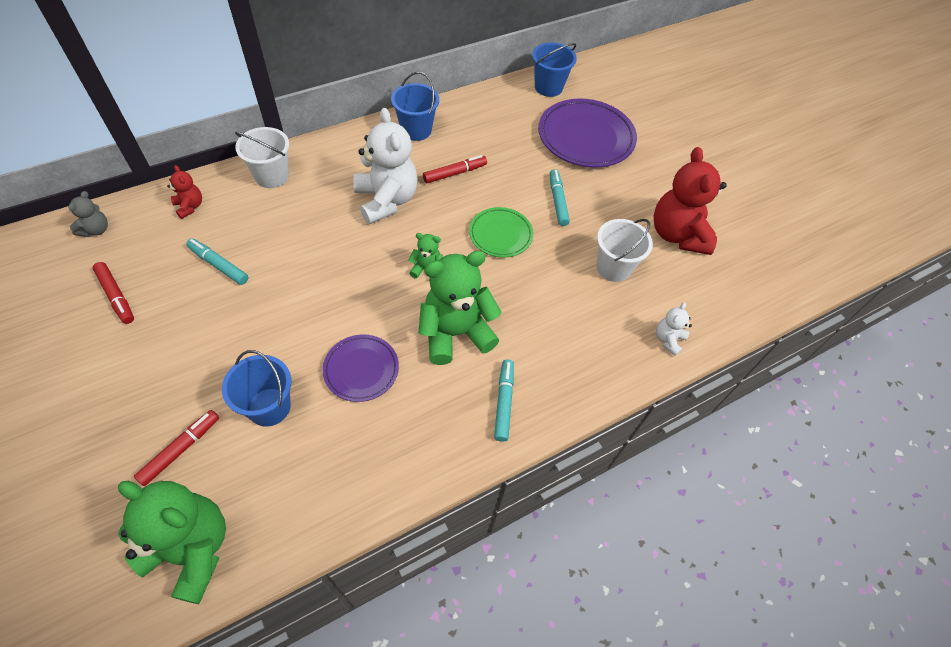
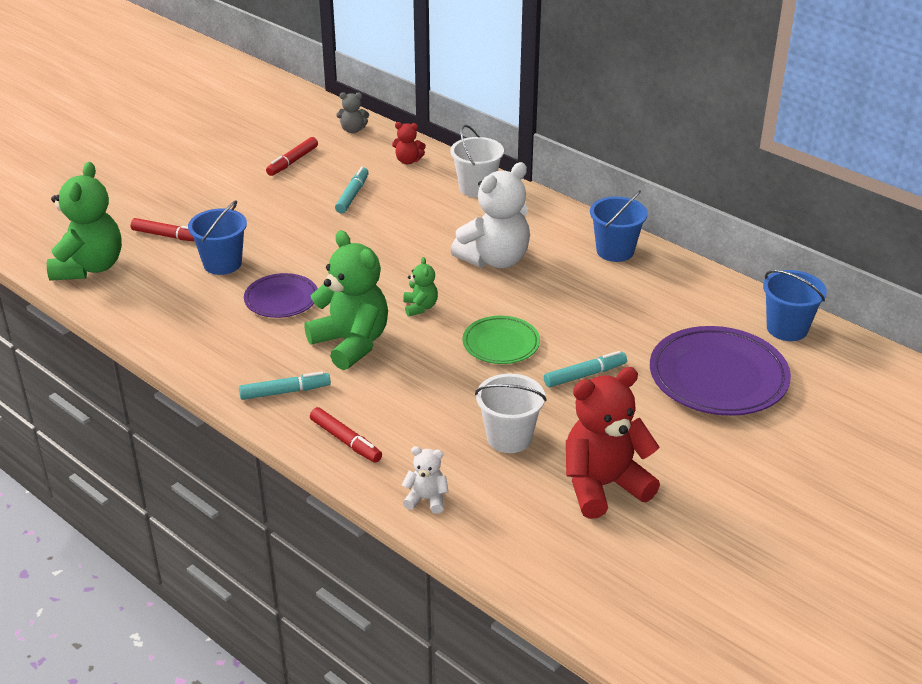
camera: 75 degrees right, 20 degrees down
(190, 206) = (408, 161): red teddy bear -> red teddy bear turned 60 degrees clockwise
(455, 173) = (569, 292): red marker -> red marker (345, 441)

